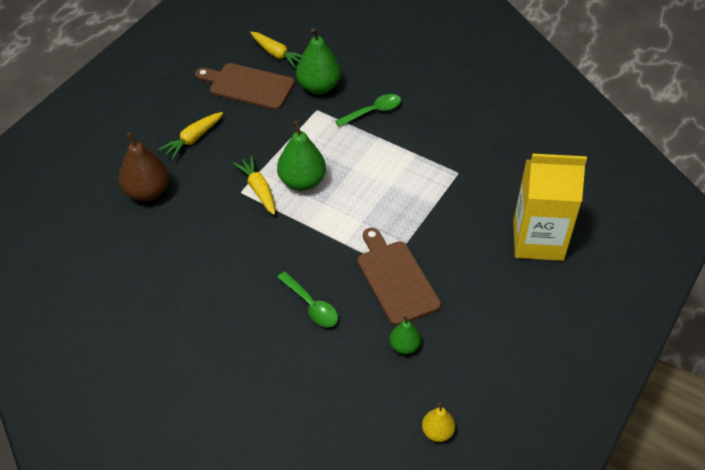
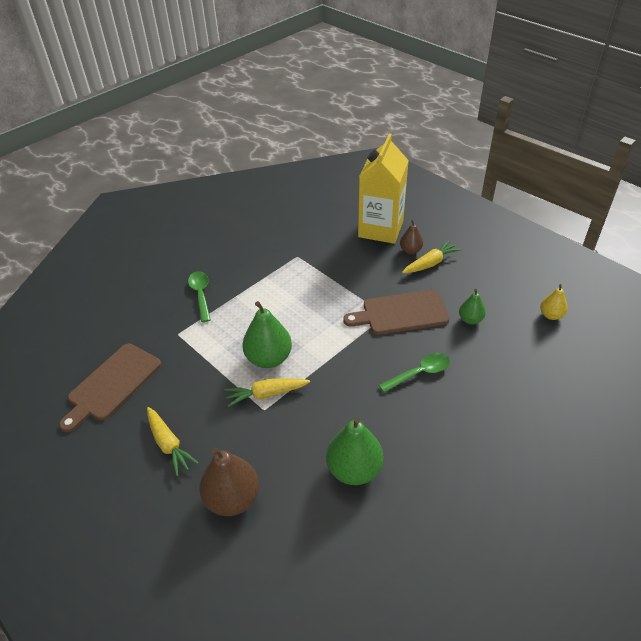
camera: 75 degrees left, 5 degrees down
(277, 54) = (78, 354): yellow carrot -> yellow carrot (431, 263)
(318, 87) = (146, 328): green pear -> green pear (354, 469)
(508, 275) = (410, 250): none -> brown pear

